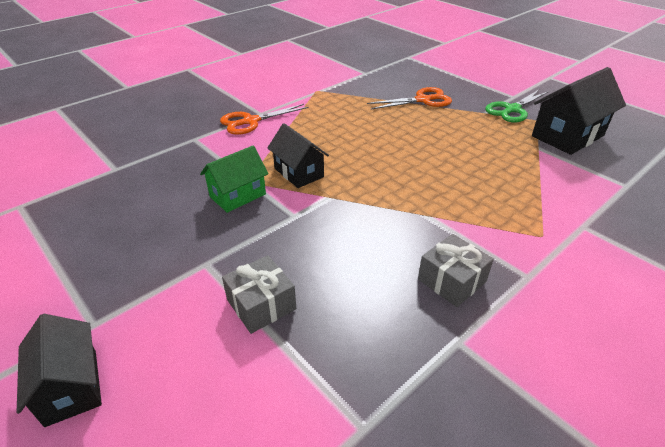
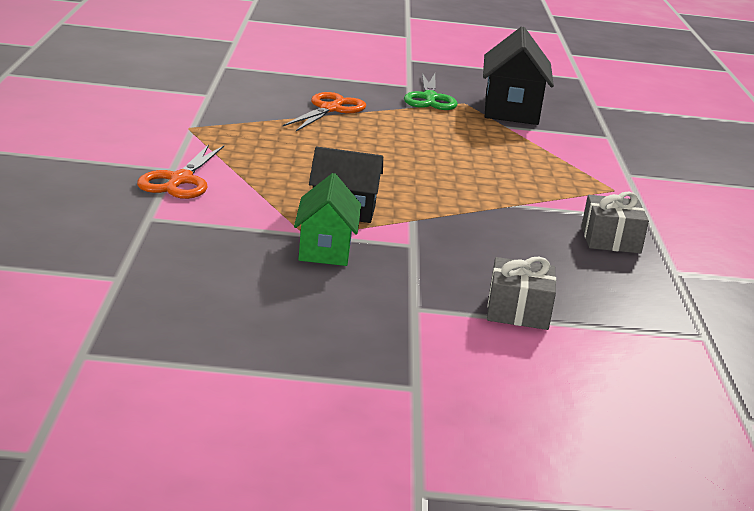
camera: 50 degrees left, 15 degrees down
(72, 386) = (492, 423): black house -> none

